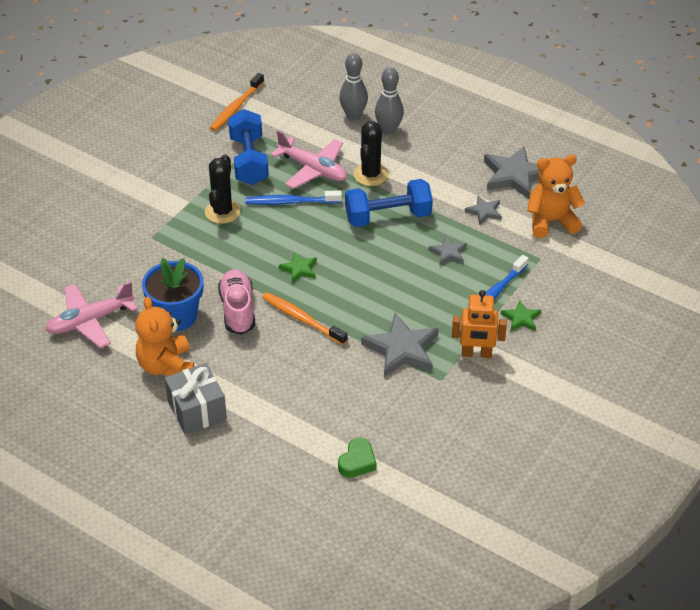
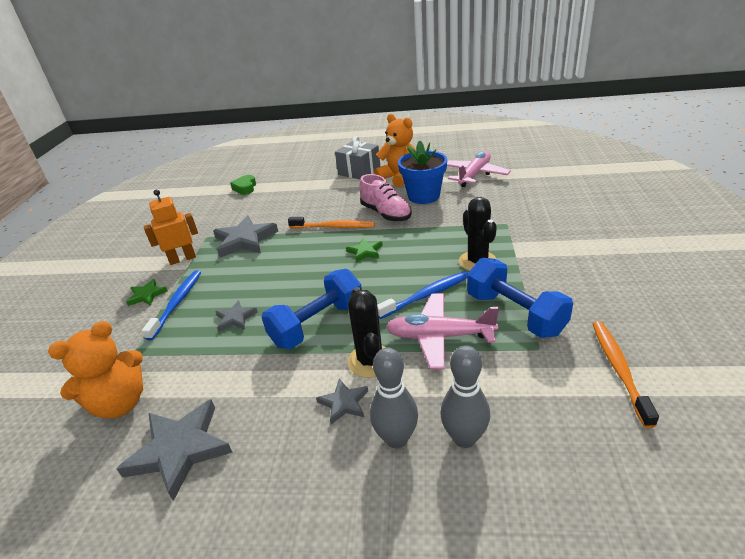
camera: 155 degrees right, 10 degrees down
(484, 212) = (209, 378): grey star -> grey star (344, 403)

